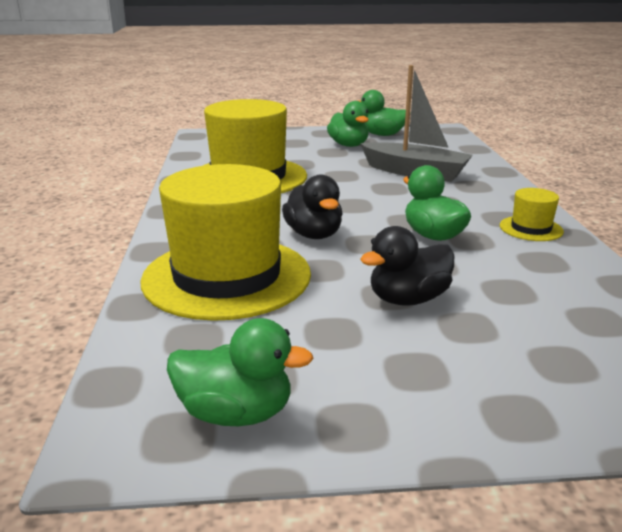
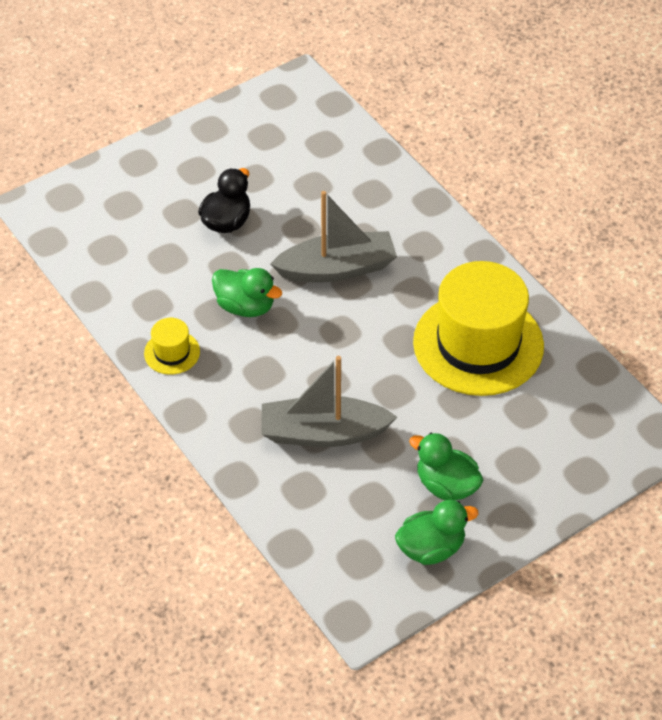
camera: 150 degrees right, 25 degrees up
(227, 276) = (354, 196): yellow hat -> none
(236, 413) = (263, 114): green duck -> none
(313, 235) = (337, 268): black duck -> grey boat

